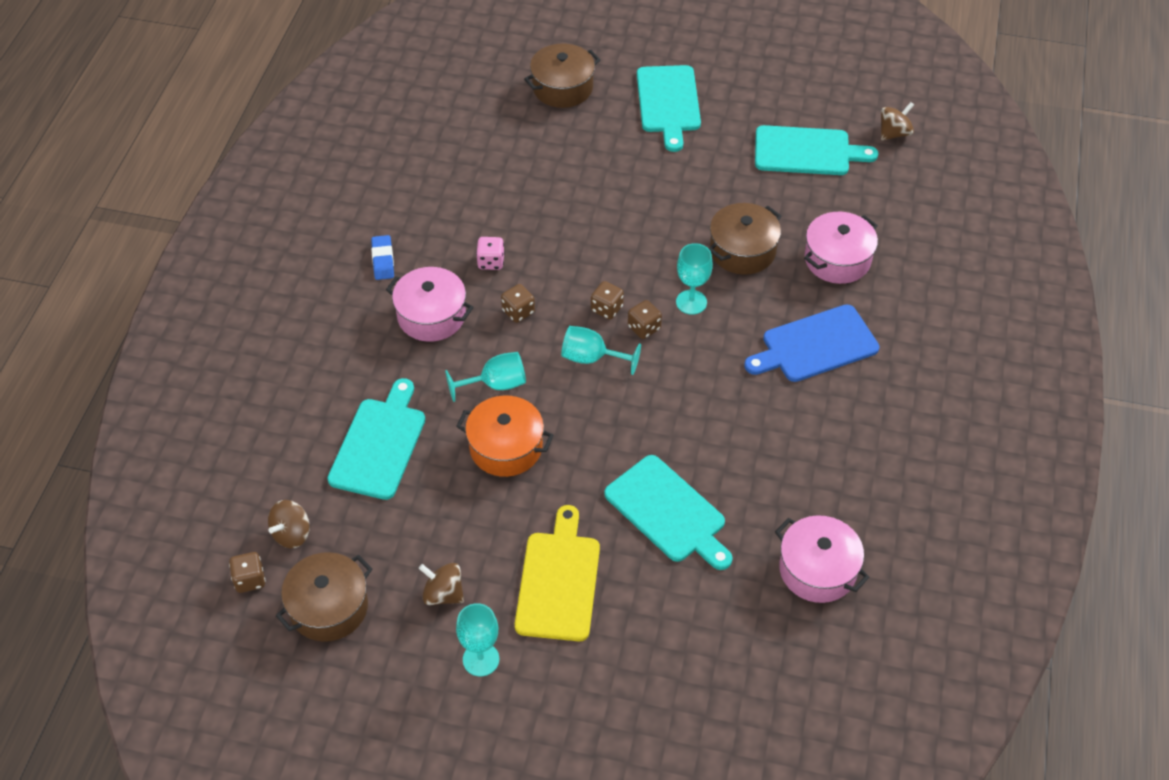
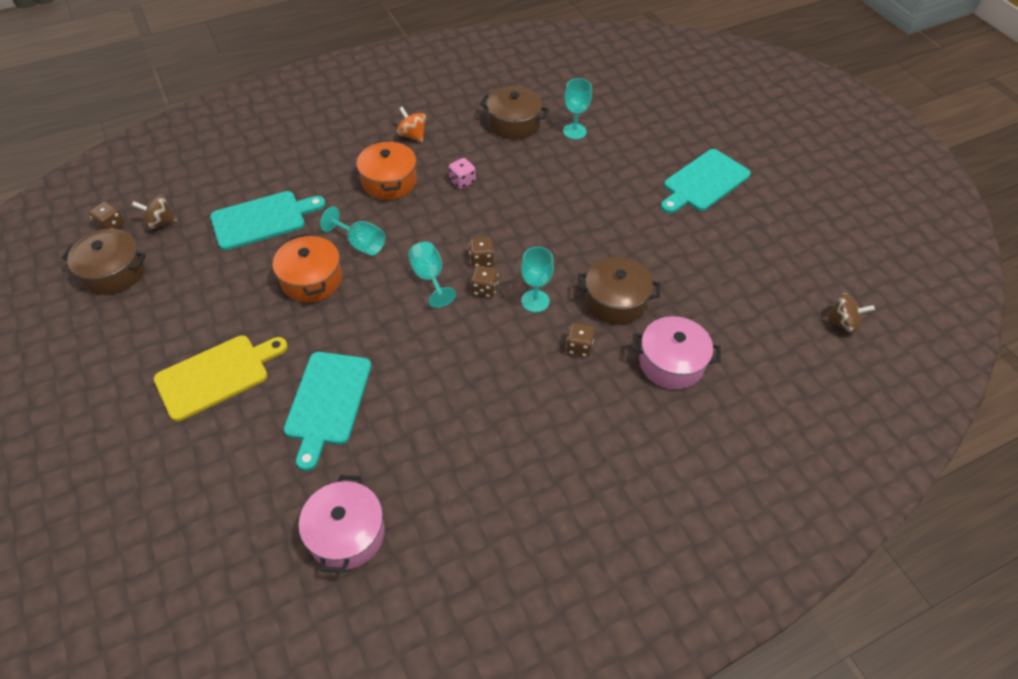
camera: 50 degrees right, 0 degrees up
(383, 260) = (412, 135): blue eraser -> orange spinning top
(431, 316) = (389, 181): pink pot -> orange pot
(443, 594) = (162, 321): brown spinning top -> none
(481, 659) = (120, 372): turquoise goblet -> turquoise goblet (574, 131)
(518, 312) = (433, 218): brown dice -> brown dice (579, 347)
(562, 87) = (650, 126): brown pot -> brown pot (514, 123)
(806, 151) = (755, 281): turquoise cutting board -> none
(815, 345) = (571, 399): blue cutting board -> none

